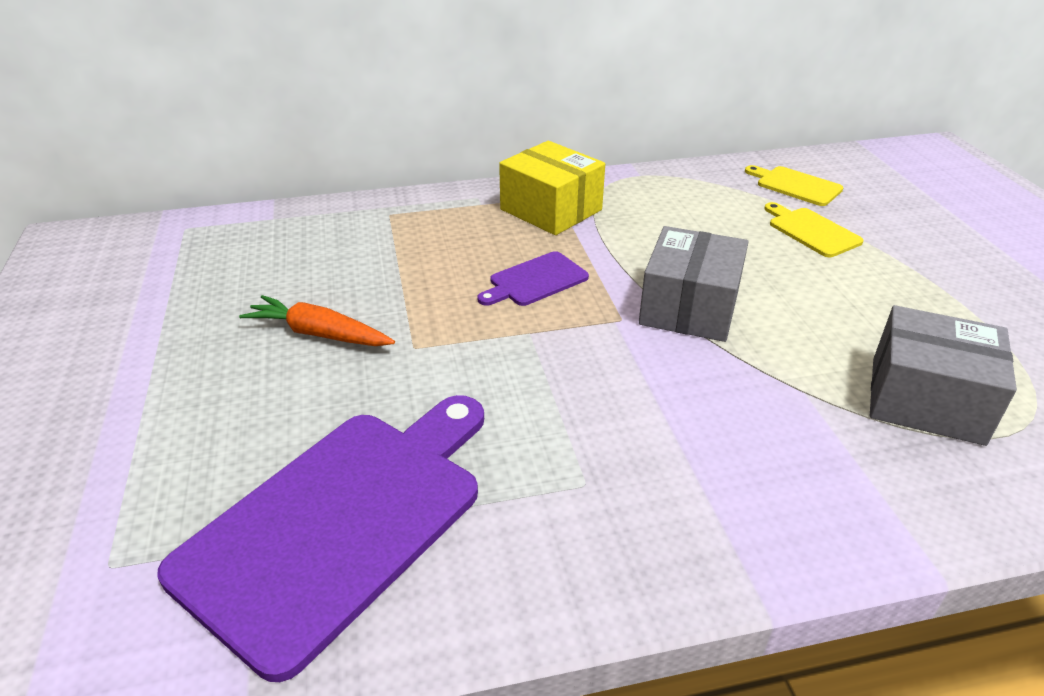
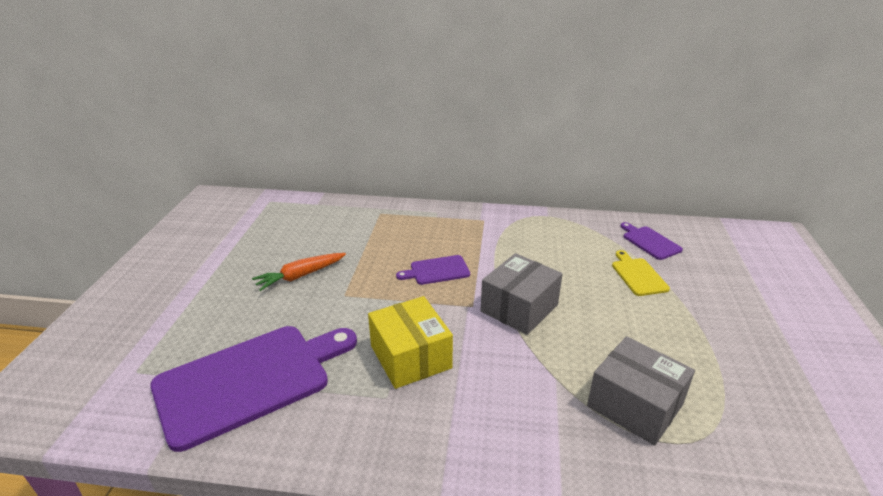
camera: 20 degrees right, 5 degrees down
(319, 334) = (300, 276): orange carrot -> orange carrot turned 75 degrees counterclockwise
(551, 210) = (475, 228): yellow box -> yellow box (410, 357)
(796, 185) = (650, 242): yellow cutting board -> purple cutting board

